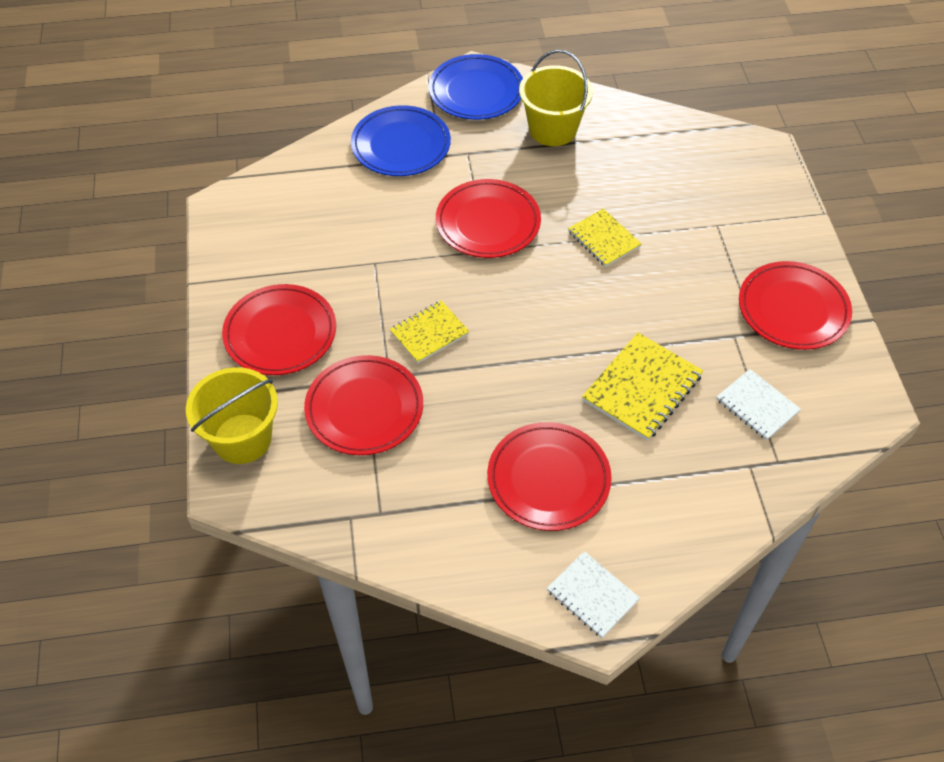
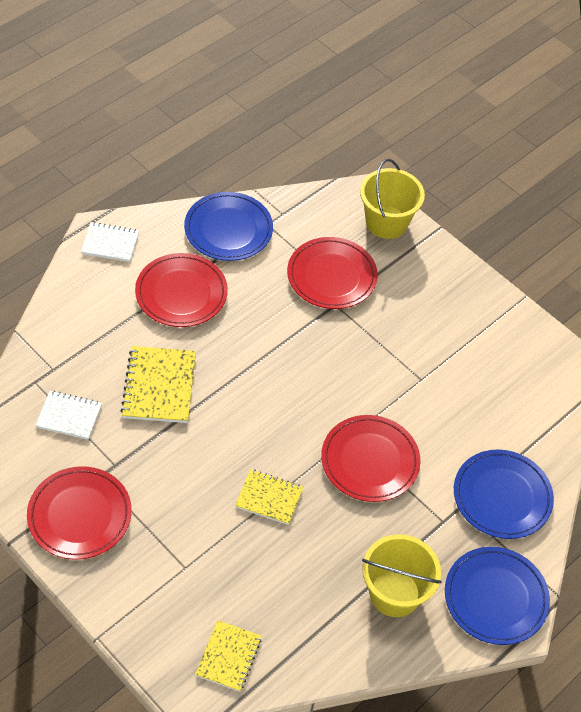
camera: 140 degrees right, 0 degrees up
(280, 333) = (431, 294): red plate -> none
(429, 333) = (335, 347): yellow notebook -> yellow notebook (228, 656)
(432, 532) = (228, 230): none -> blue plate

